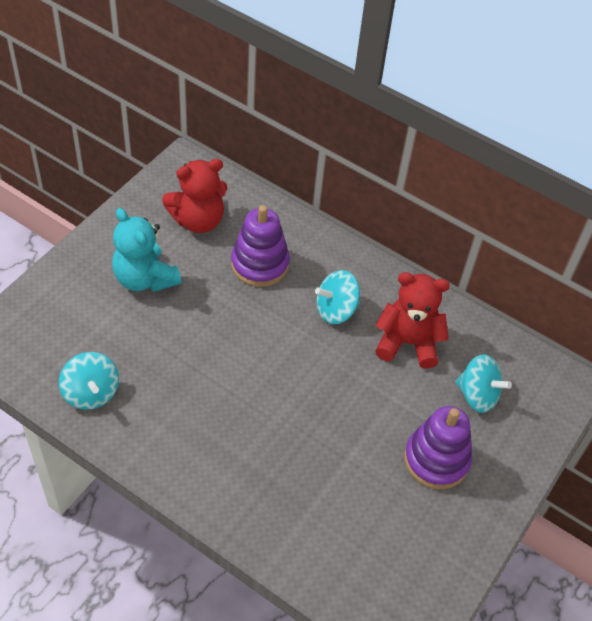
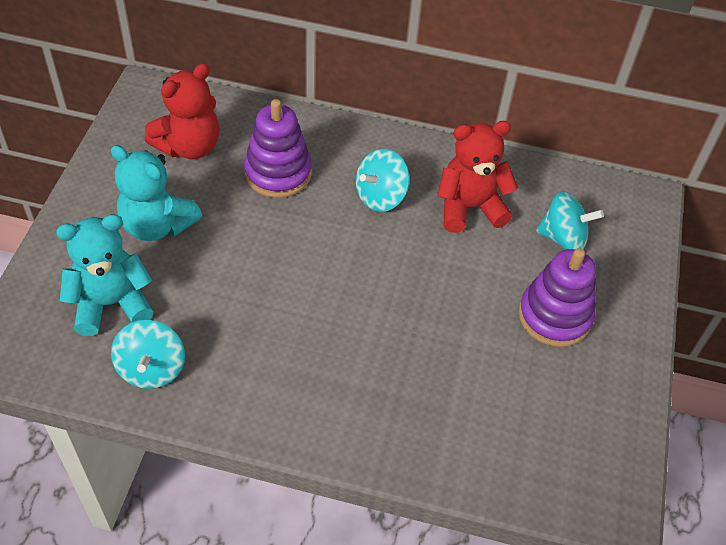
camera: 20 degrees left, 0 degrees up
(83, 331) = (111, 303): none -> turquoise teddy bear
(91, 393) = (152, 368): turquoise spinning top -> turquoise spinning top turned 45 degrees clockwise

